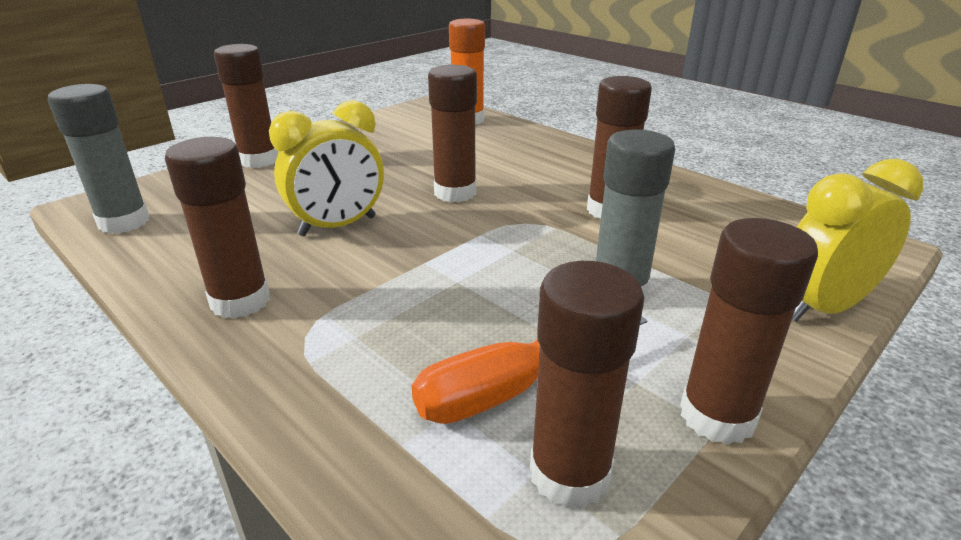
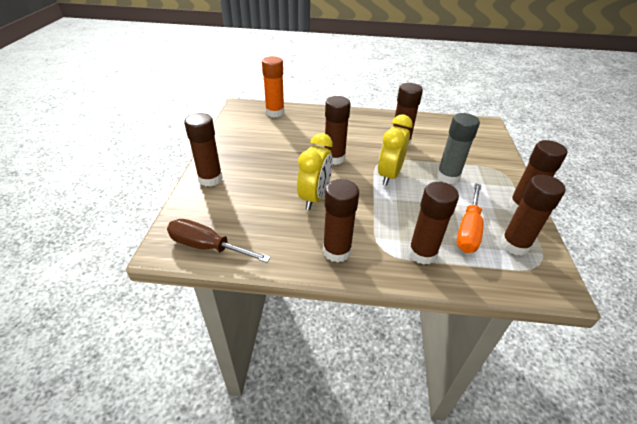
camera: 40 degrees left, 10 degrees up
(124, 222) = (207, 247): grey glue stick -> brown screwdriver
(354, 375) = (422, 253): none -> brown glue stick
(822, 308) = (501, 156): yellow clock -> yellow clock (389, 175)

